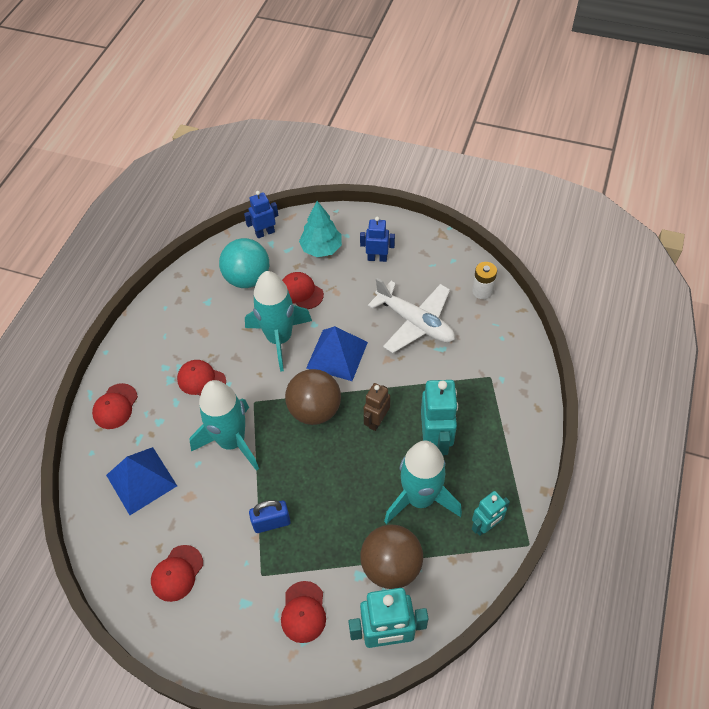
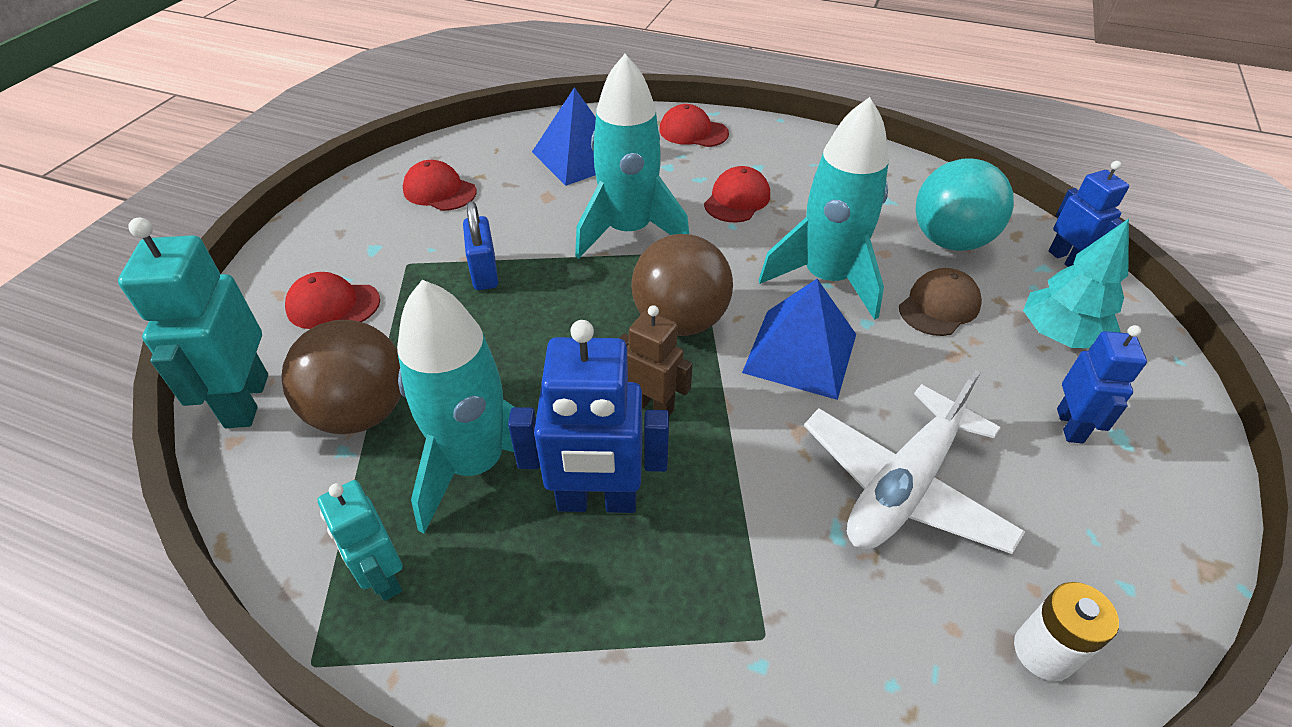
camera: 90 degrees right, 10 degrees down
(301, 292) = (939, 306): red cap -> brown cap
(436, 441) = (597, 501): turquoise robot -> blue robot

